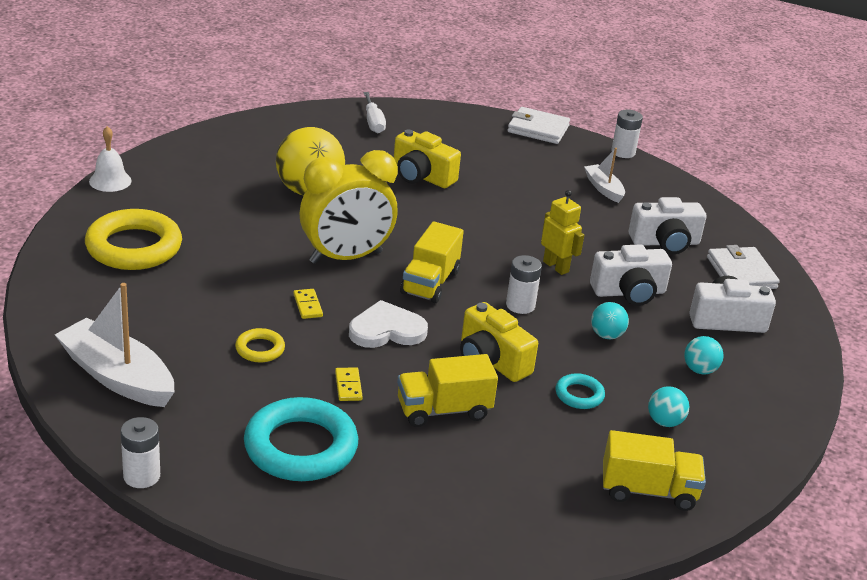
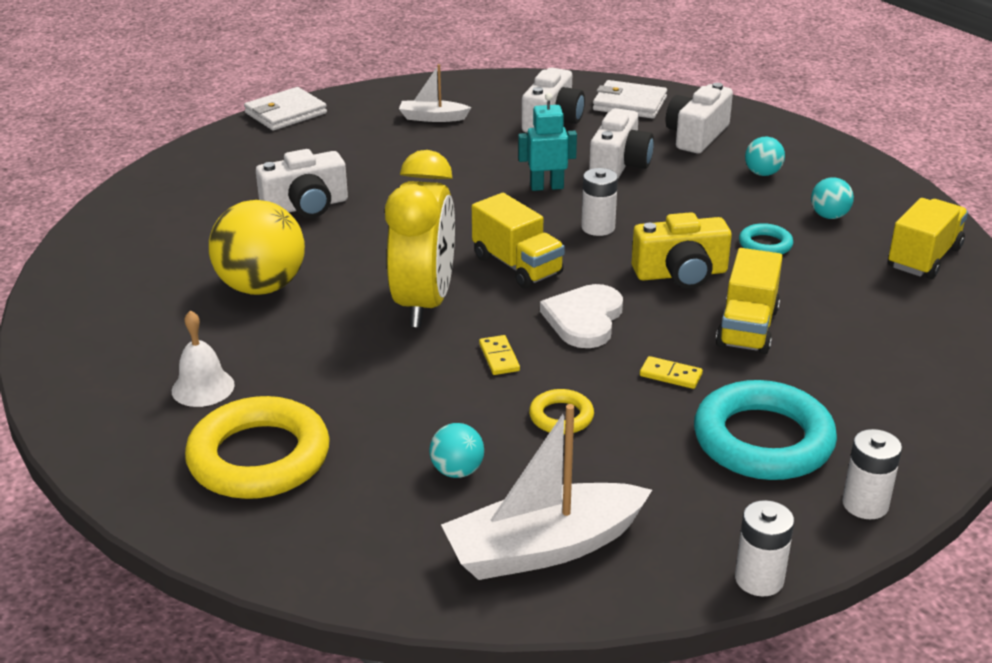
camera: 55 degrees left, 0 degrees up
(110, 181) = (71, 436): white bell -> white bell (203, 387)
(308, 305) = (499, 357): yellow domino -> yellow domino turned 60 degrees clockwise
(373, 122) = (159, 200): white screwdriver -> none
(421, 176) = (306, 206): yellow camera -> white camera
(556, 267) = (546, 187): yellow robot -> turquoise robot
(606, 335) = (680, 199): turquoise ball -> turquoise ball (457, 471)
(623, 152) = (378, 87): white battery -> white battery (865, 504)

